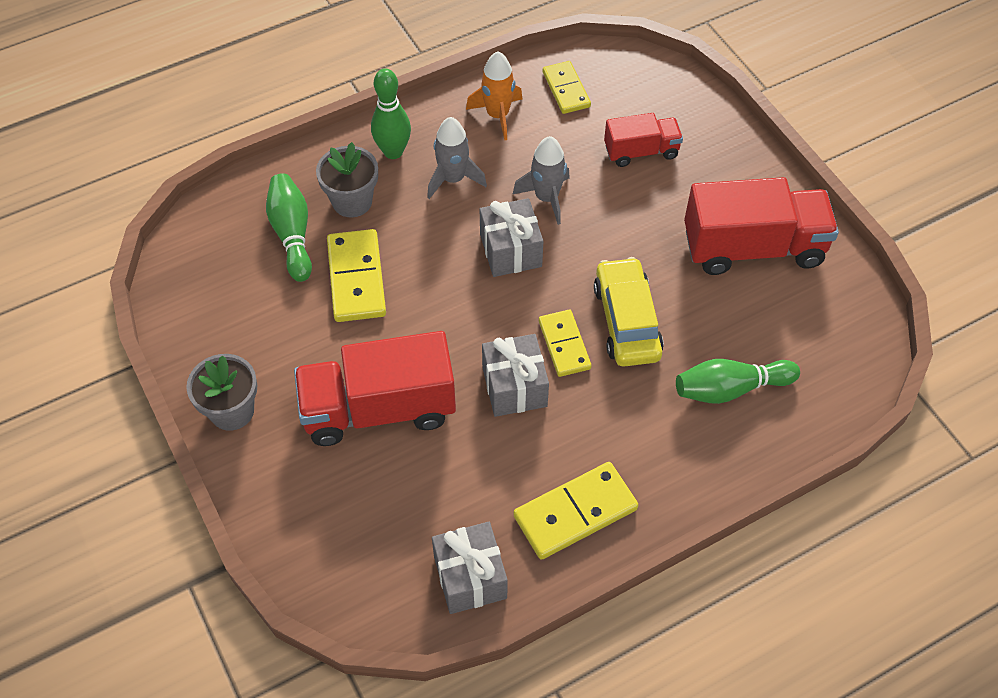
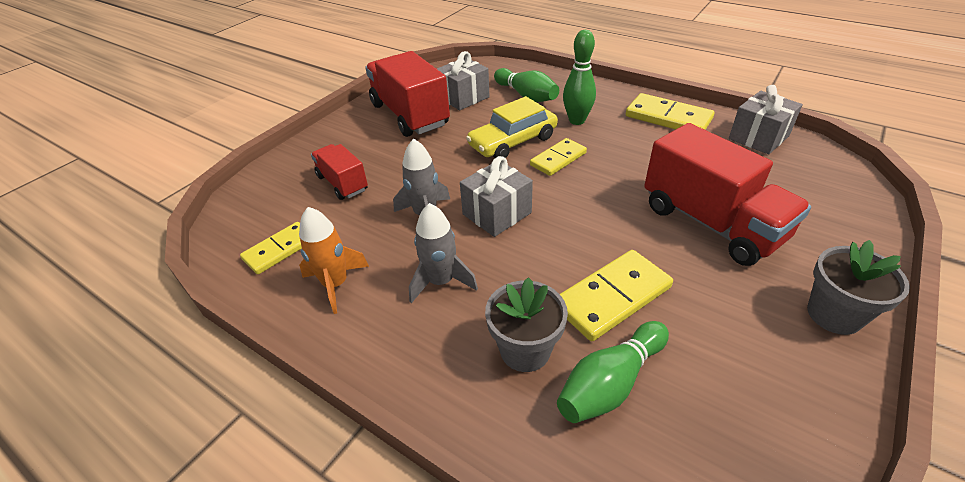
camera: 115 degrees left, 15 degrees down
(393, 152) = (432, 348): green bowling pin -> green bowling pin (577, 121)
(514, 387) = (614, 167): grey gift -> grey gift (463, 97)

